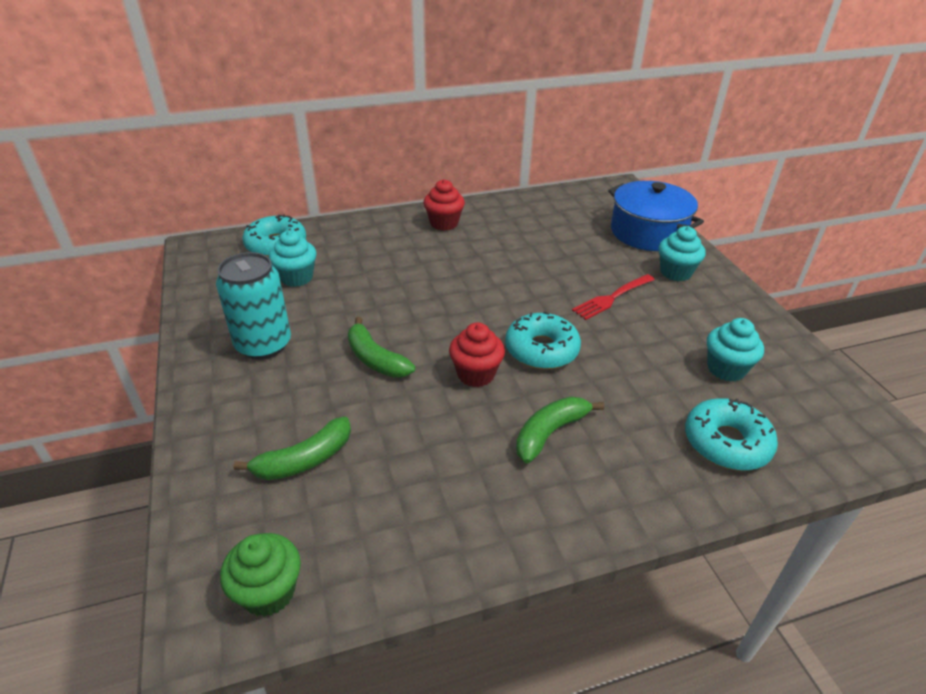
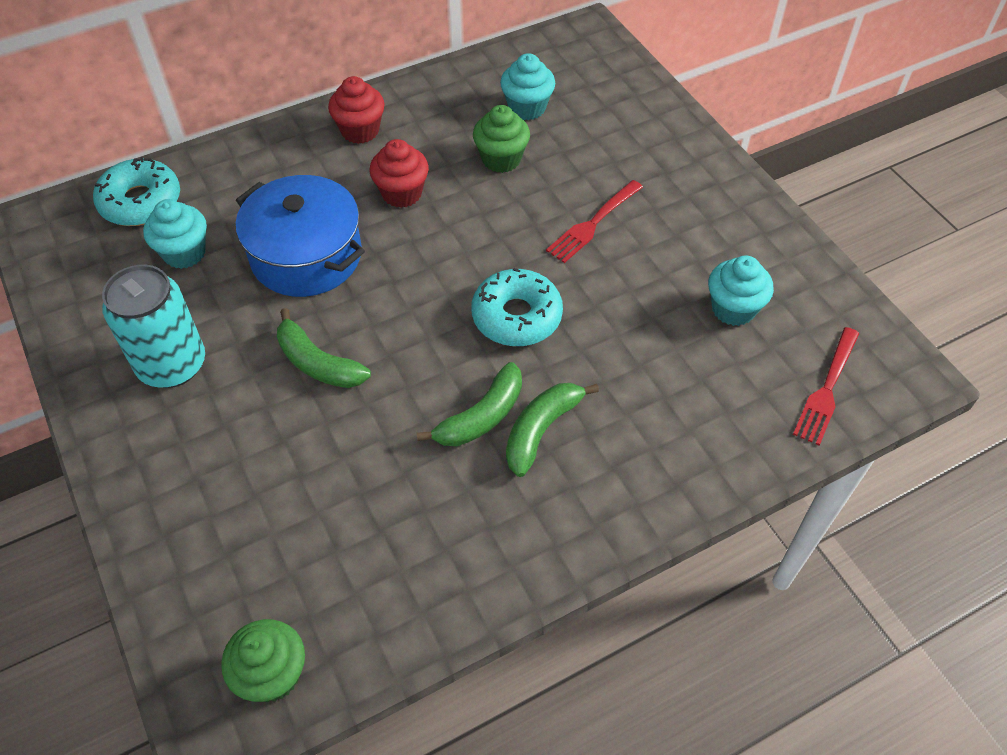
camera: 10 degrees left, 15 degrees up
(304, 460) = (268, 514): green banana -> green banana (481, 416)
(476, 374) = (443, 364): red cupcake -> red cupcake (402, 193)
(545, 251) = (501, 159): none -> green cupcake
(648, 232) = (629, 108): blue pot -> blue pot (306, 256)
(675, 272) = (668, 170): turquoise cupcake -> turquoise cupcake (527, 108)
(726, 443) = (736, 409): turquoise donut -> none
(811, 439) = (827, 388): none -> red fork

